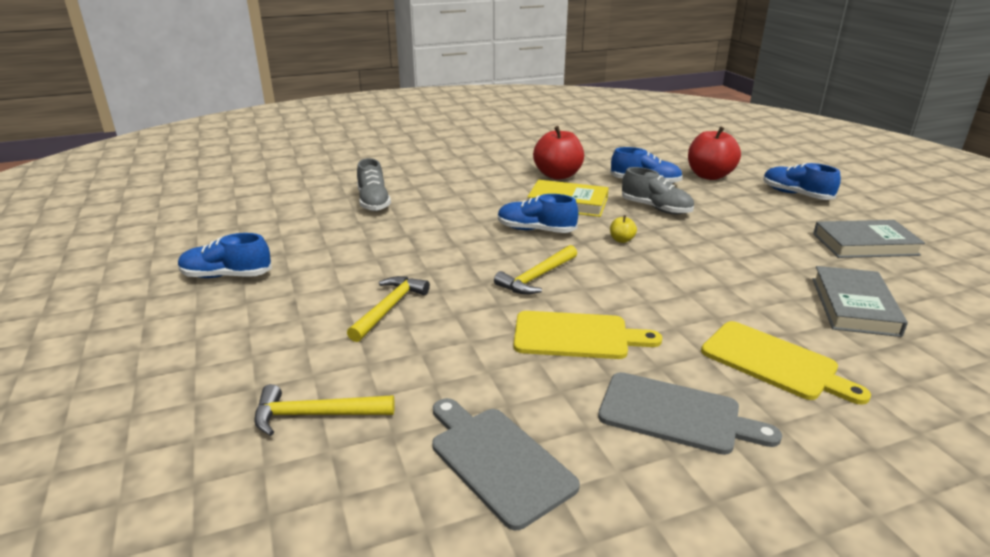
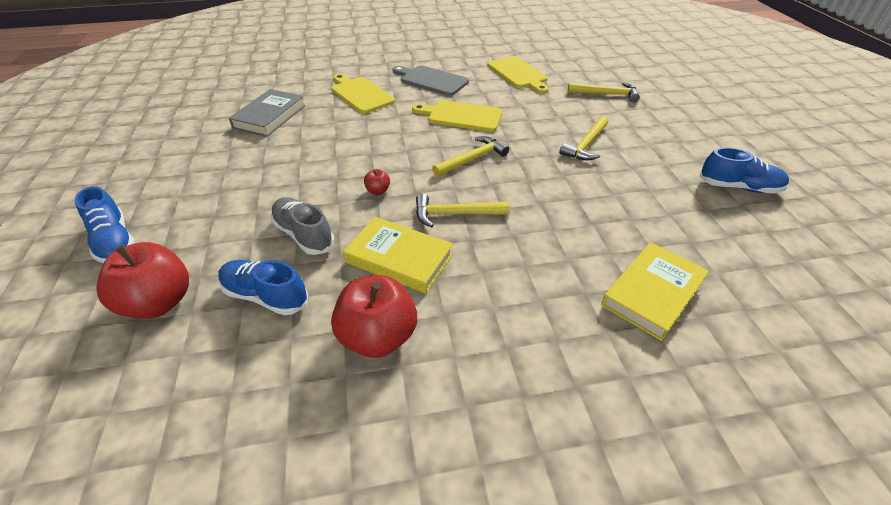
camera: 170 degrees left, 15 degrees up
(373, 202) = (652, 293): grey shoe -> yellow book
(498, 460) = (518, 74): grey cutting board -> yellow cutting board
(536, 230) = (455, 214): blue shoe -> yellow hammer
(621, 240) = (378, 191): yellow apple -> red apple
(865, 244) = (172, 163): grey book -> none

